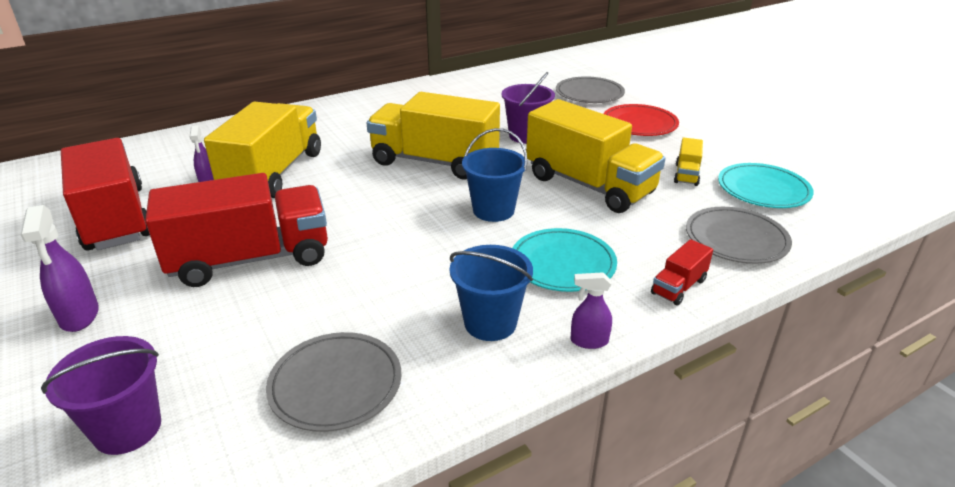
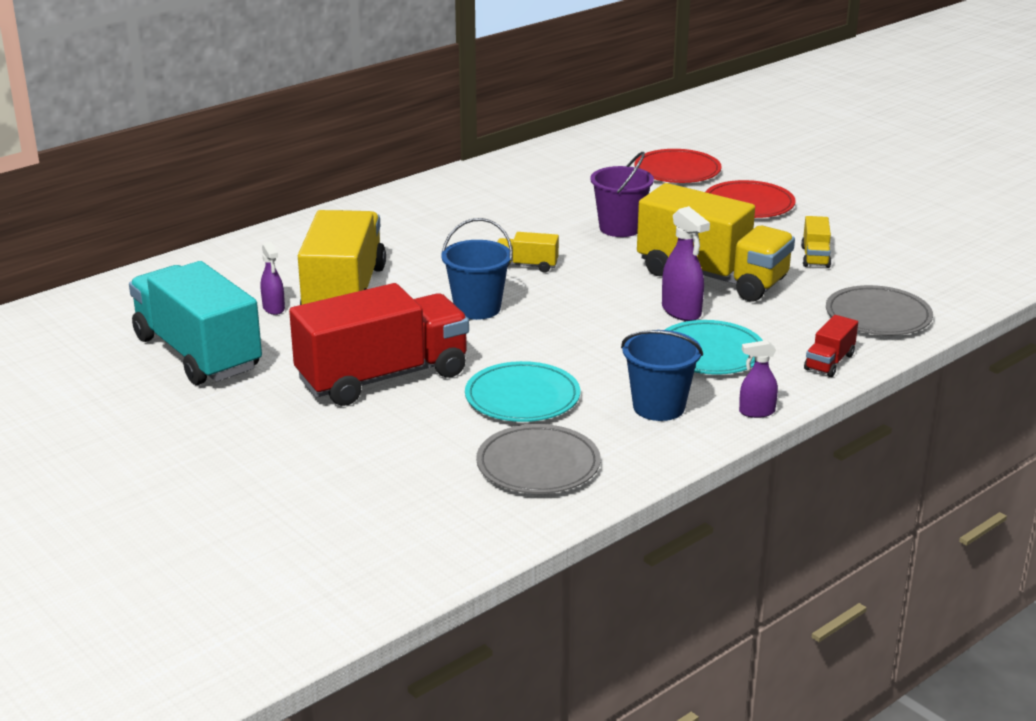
camera: 10 degrees left, 5 degrees down
(79, 316) = (244, 440): purple spray bottle -> purple spray bottle (681, 312)
(115, 218) = (197, 353): red truck -> turquoise truck
(127, 429) = (370, 512): purple bucket -> none
(434, 162) = (526, 265): yellow truck -> yellow truck, size x0.42
(493, 210) = (617, 310): blue bucket -> blue bucket (477, 308)
(589, 93) = (677, 171): grey plate -> red plate
(763, 189) = (899, 266): turquoise plate -> turquoise plate (522, 397)

